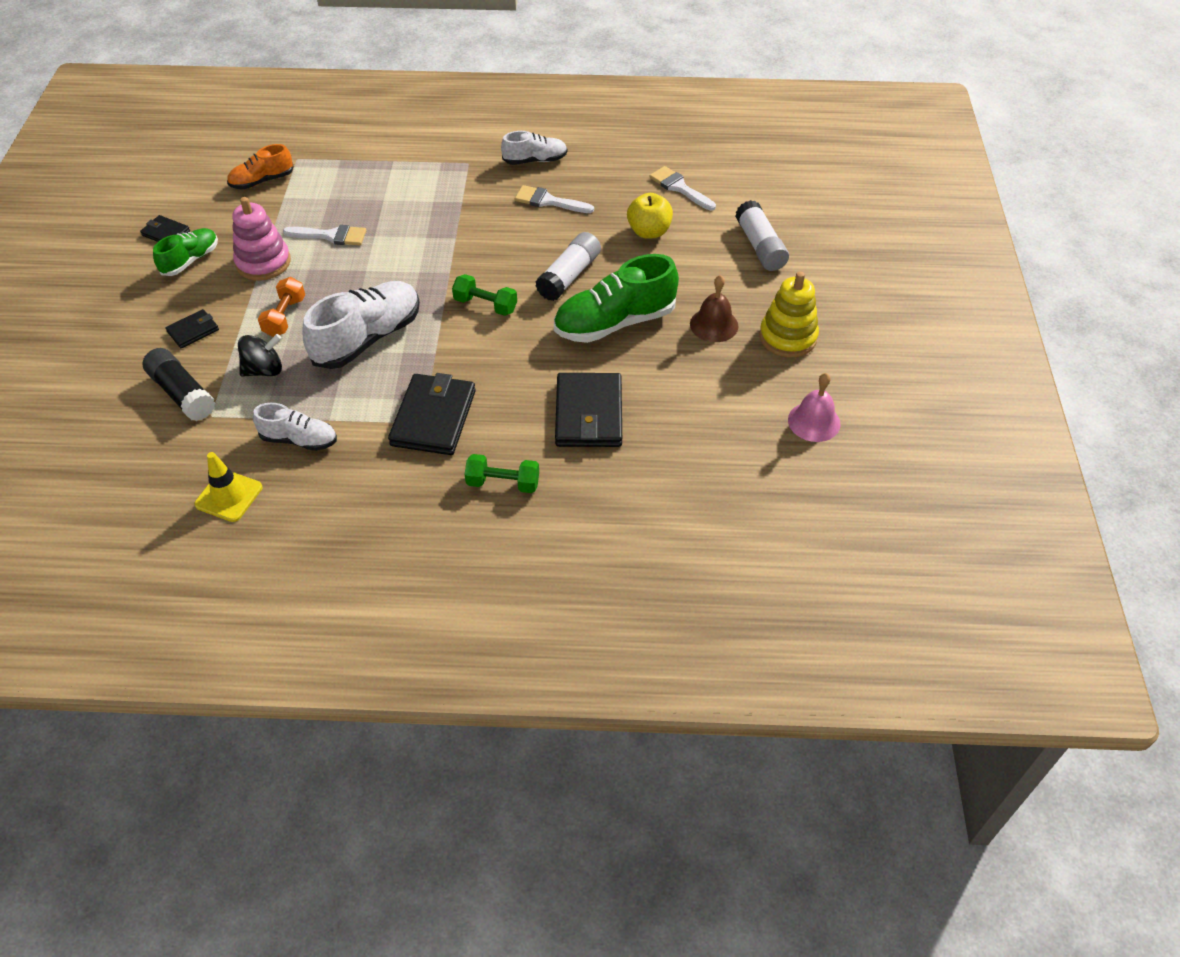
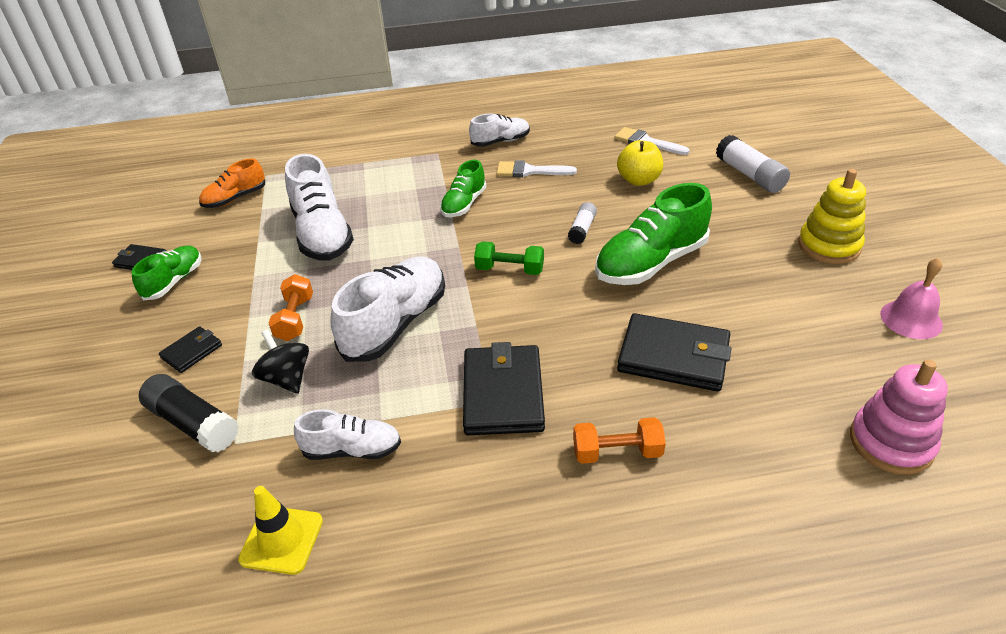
camera: 10 degrees left, 10 degrees down
(263, 262) = (256, 270): pink stacking toy -> pink stacking toy (891, 442)
(264, 370) = (287, 378): black spinning top -> black spinning top turned 90 degrees counterclockwise
(331, 236) = (322, 234): white brush -> white shoe
(471, 227) = (463, 204): none -> green shoe
(503, 483) = (617, 452): green dumbbell -> orange dumbbell
(569, 276) = (582, 229): white glue stick -> white glue stick, size x0.60
(589, 414) = (674, 356): black wallet -> black wallet turned 60 degrees counterclockwise
(714, 325) = (750, 247): brown bell -> none

